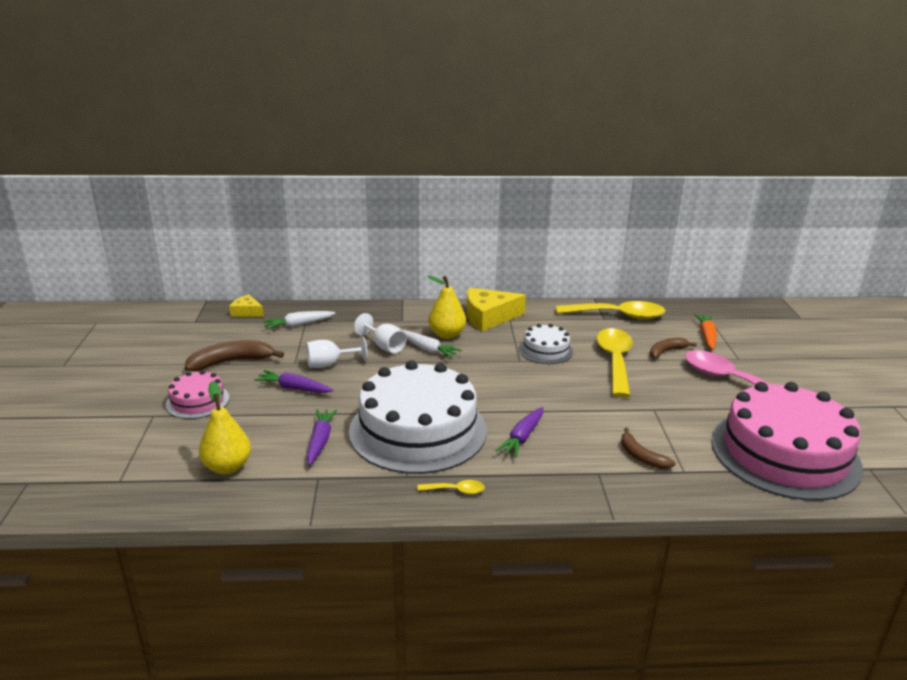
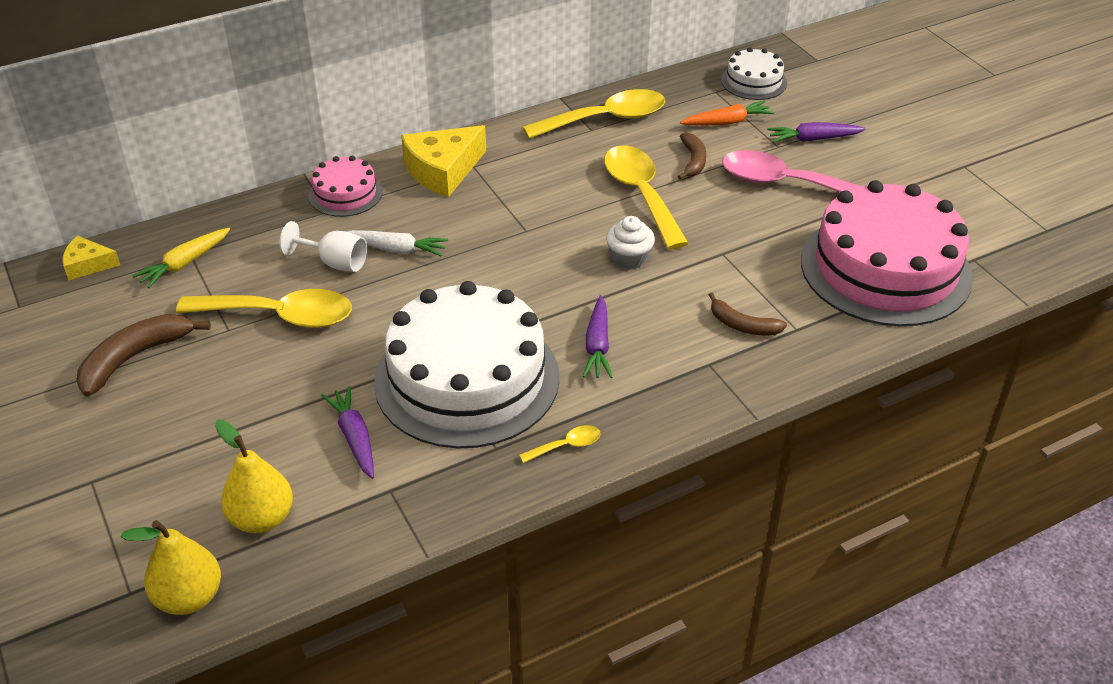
camera: 25 degrees left, 15 degrees up
(197, 401) = (138, 437): pink cake -> pink cake (345, 193)
(294, 388) = (259, 371): purple carrot -> purple carrot (813, 139)
(298, 325) = (185, 263): white carrot -> yellow carrot
(330, 364) = (280, 316): white goblet -> yellow spoon
(446, 335) = (406, 217): yellow pear -> yellow pear (189, 597)
(545, 350) = (548, 203): white cake -> white cake (754, 81)
(581, 394) = (629, 258): none -> white cupcake
(666, 351) = (693, 161): brown banana -> brown banana turned 150 degrees clockwise
(707, 336) = (727, 122): orange carrot -> orange carrot turned 90 degrees clockwise

